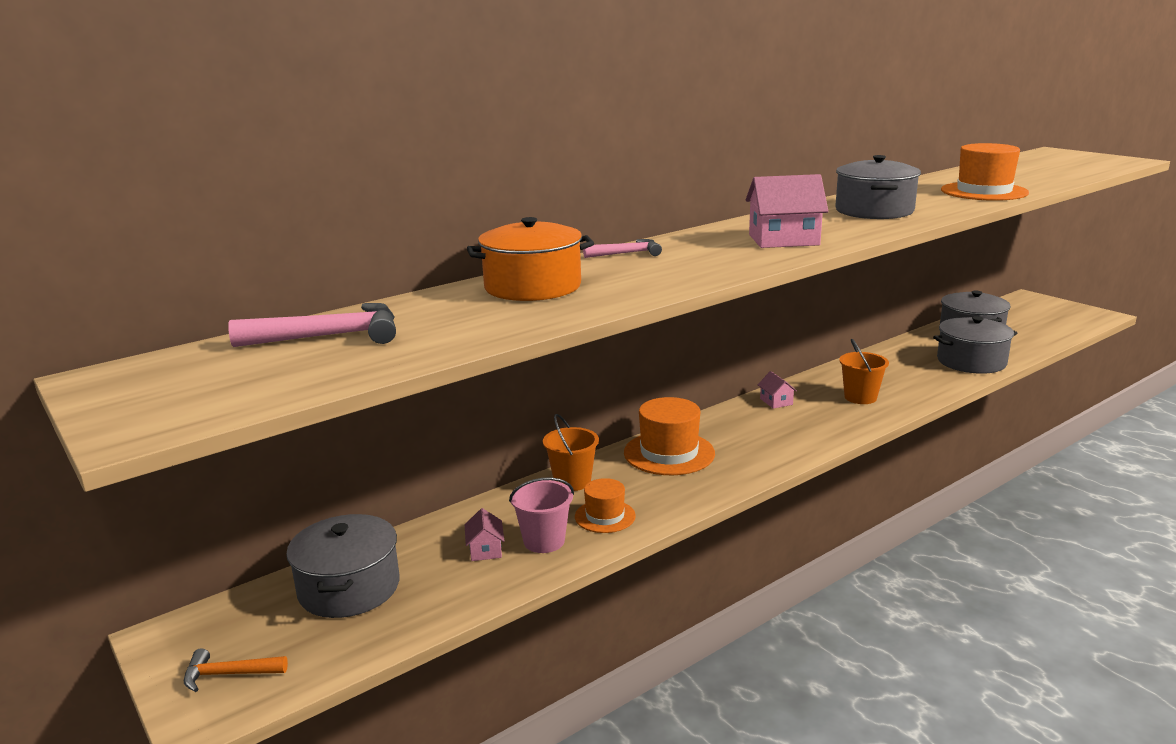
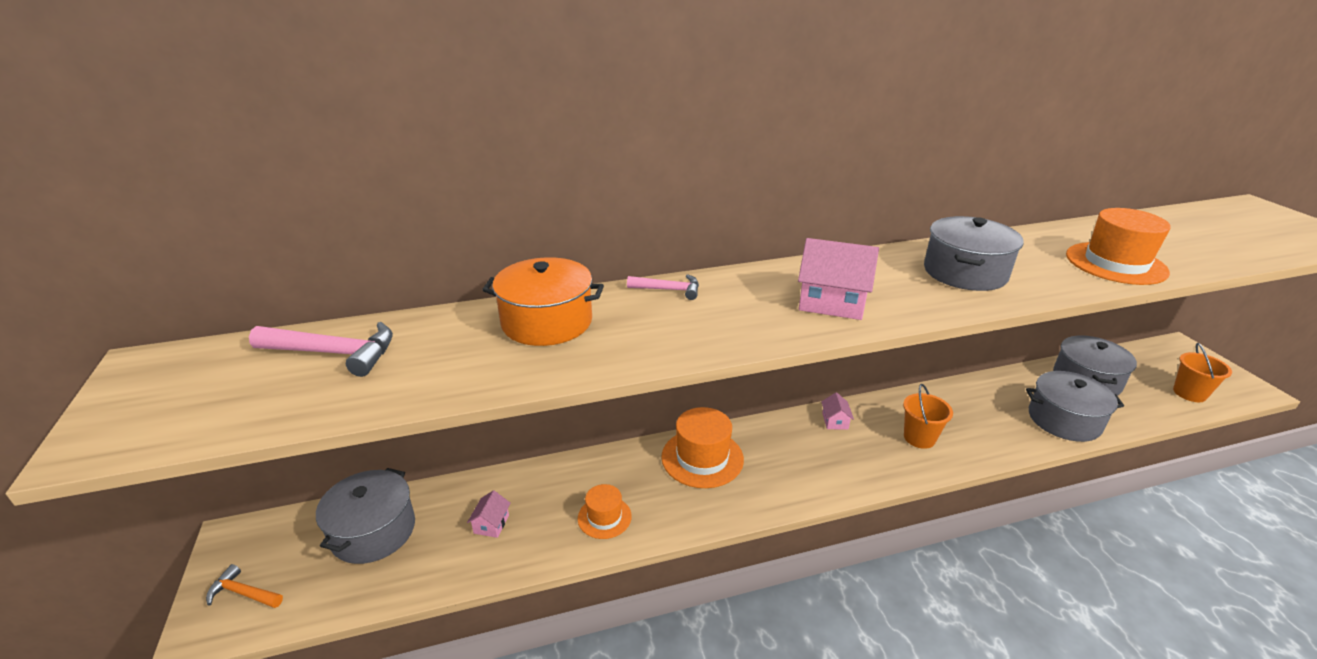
camera: 20 degrees right, 10 degrees up
(544, 541) = (540, 530): pink bucket -> none
(572, 481) = (603, 467): orange bucket -> orange bucket (1189, 393)

